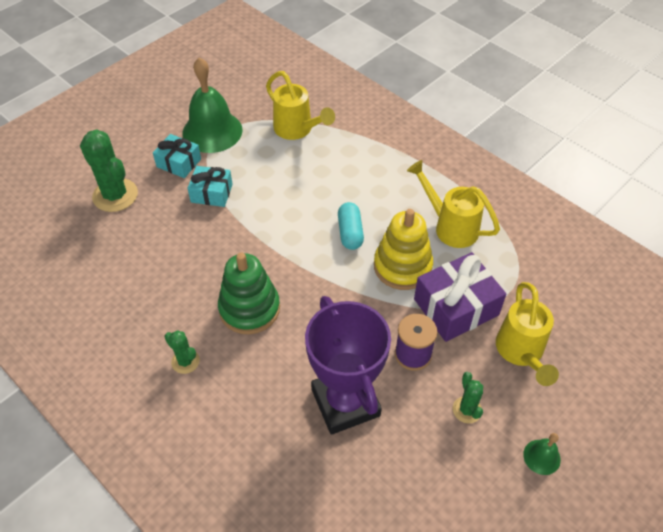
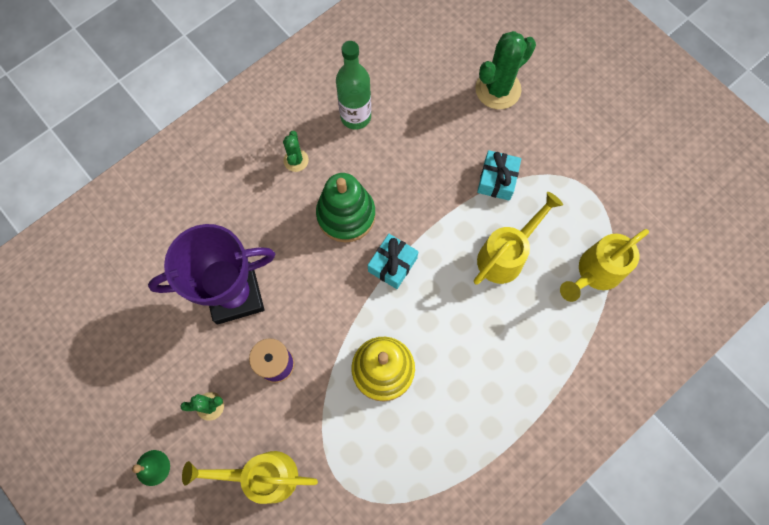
camera: 95 degrees right, 20 degrees up
(135, 310) = (355, 116): none -> green bottle
(179, 163) = (542, 146): turquoise gift -> turquoise gift (392, 264)
(185, 361) = (296, 160): green cactus -> green cactus turned 45 degrees counterclockwise
(212, 131) = (592, 179): green bell -> none
(350, 233) = (433, 319): turquoise capsule -> none
(450, 226) = (435, 432): yellow watering can -> yellow watering can (506, 255)
(456, 307) = (325, 418): purple gift -> none

